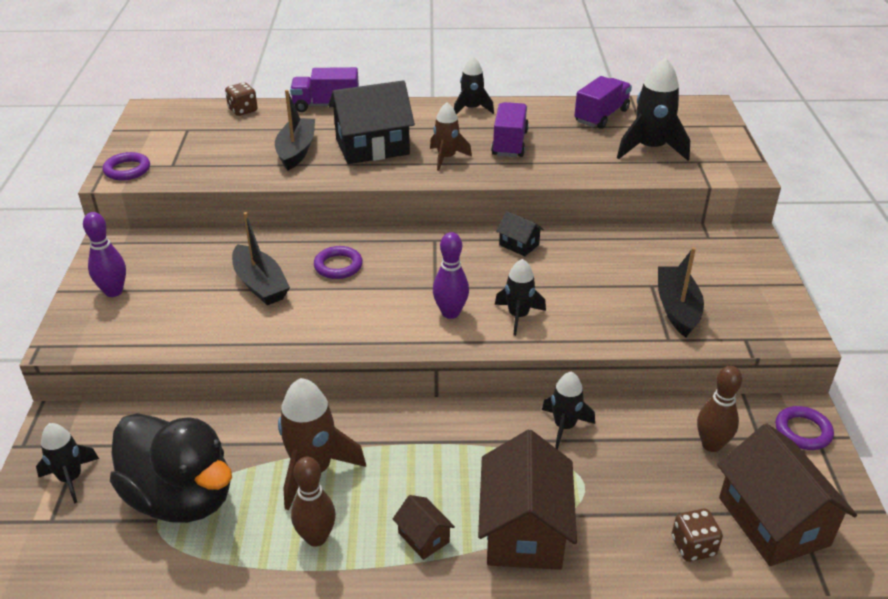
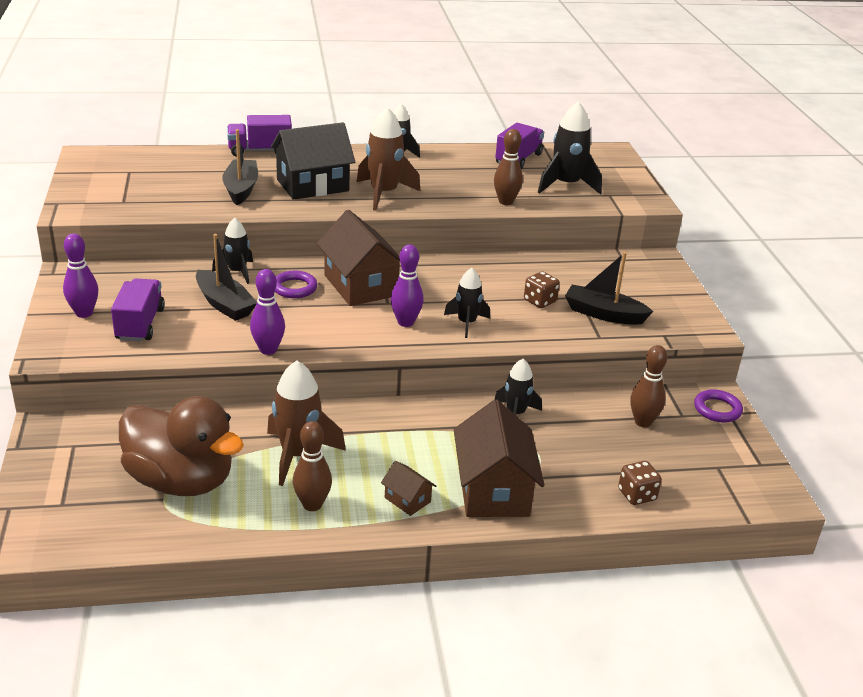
camera: 10 degrees left, 5 degrees down
(71, 478) = (72, 471): black rocket -> black rocket (237, 272)
(127, 170) = (80, 206): purple ring -> none
(181, 497) = (181, 481): black duck -> brown duck
(243, 110) = (179, 155): brown dice -> brown dice (540, 301)
(294, 344) = (268, 350): none -> purple bowling pin
(446, 158) = (384, 194): brown rocket -> brown rocket, size x1.60
(509, 143) = (439, 181): purple truck -> purple truck (140, 324)
(519, 245) = (457, 268): black house -> none
(579, 169) = (505, 202): none -> brown bowling pin
(677, 308) = (603, 314): black boat -> black boat turned 60 degrees counterclockwise
(773, 521) = (700, 474): brown house -> brown house (360, 285)

